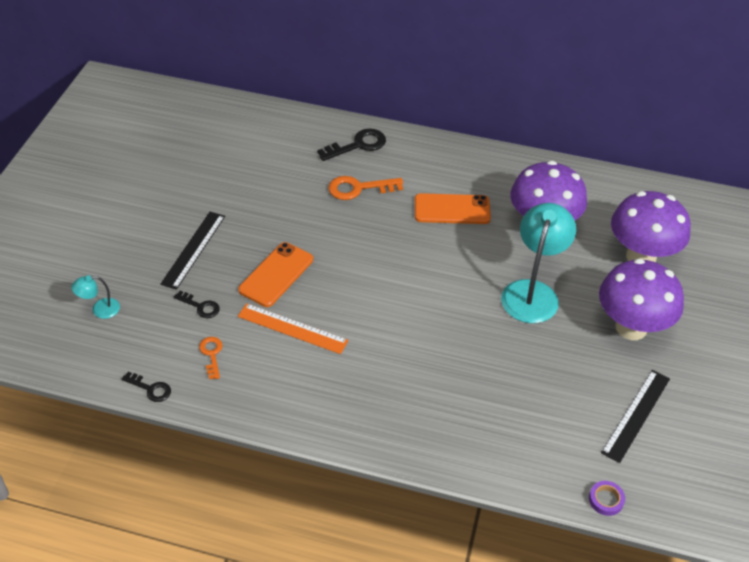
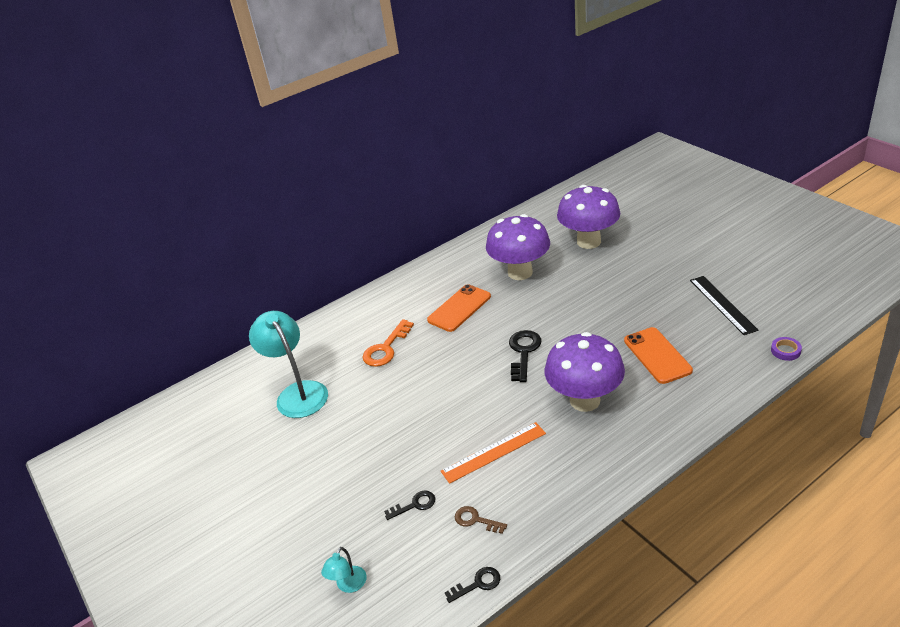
camera: 45 degrees left, 10 degrees down
(194, 249) = (345, 481): black ruler -> none
(211, 354) = (475, 520): orange key -> brown key
(276, 275) = (427, 437): orange phone -> orange phone (657, 355)
(358, 145) = (341, 329): black key -> black key (523, 352)
(532, 292) = (575, 303): turquoise lamp -> turquoise lamp (297, 393)
(631, 327) = (646, 273): purple mushroom -> purple mushroom (585, 400)

